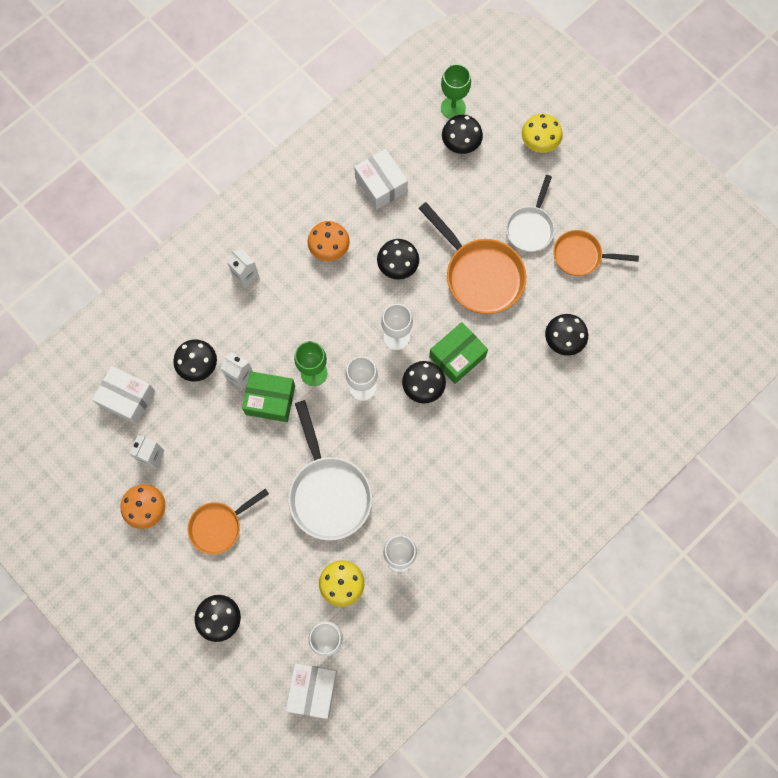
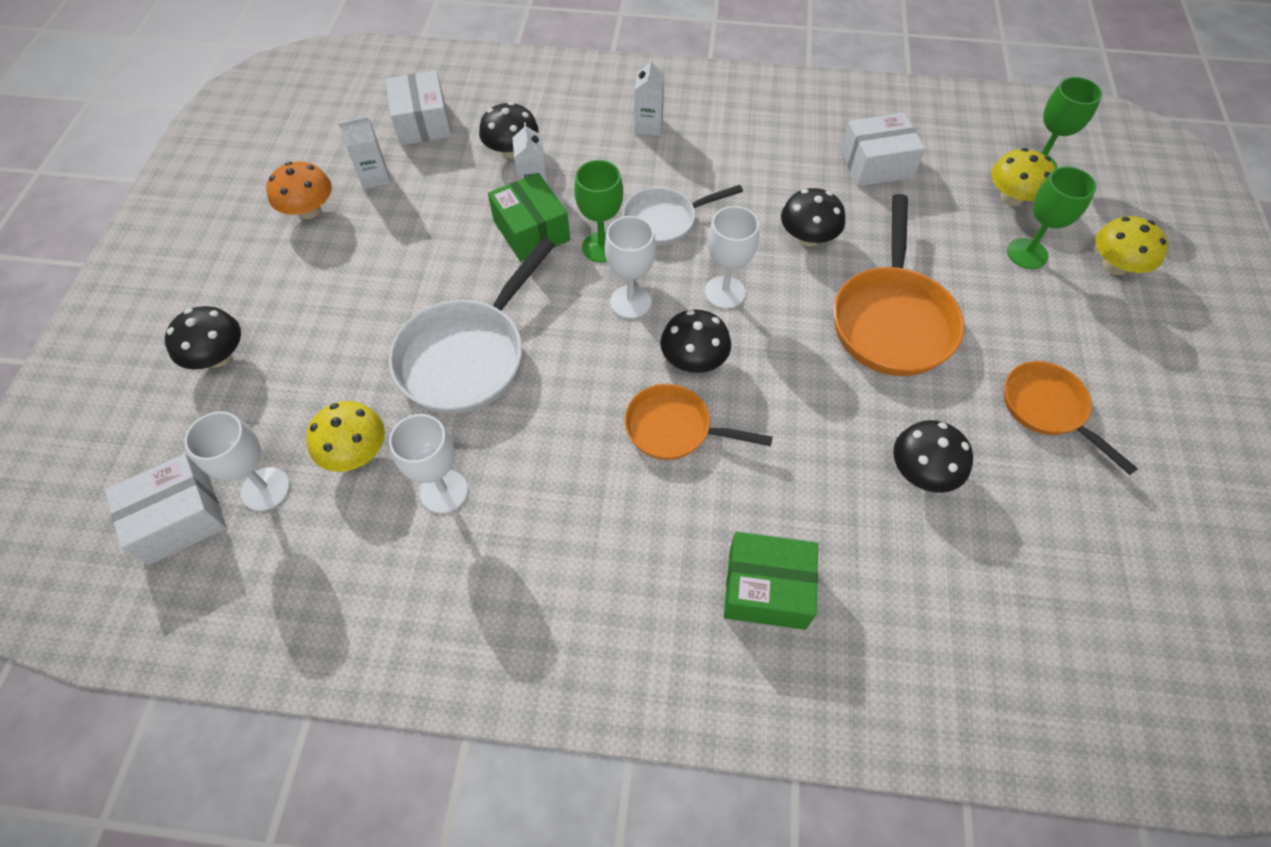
camera: 50 degrees right, 15 degrees down
(219, 526) = (338, 282): orange pan -> orange pan (674, 429)
(329, 248) = (756, 169): orange mushroom -> none
(381, 185) = (876, 164): white box -> white box turned 60 degrees clockwise
(457, 356) = (768, 368): green box -> green box (766, 588)
(461, 143) = (1011, 197): black mushroom -> yellow mushroom
(498, 173) = (1027, 253): none -> green goblet
(530, 227) = (1010, 329): white pan -> white pan (665, 221)

